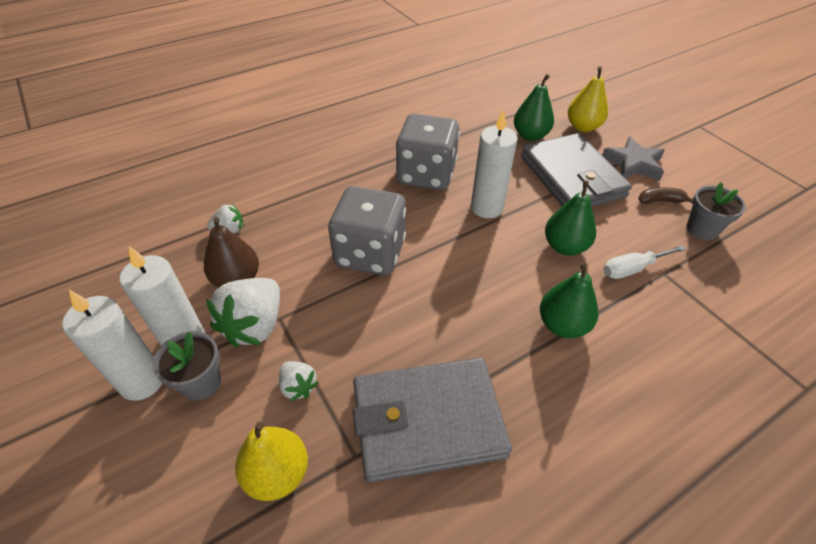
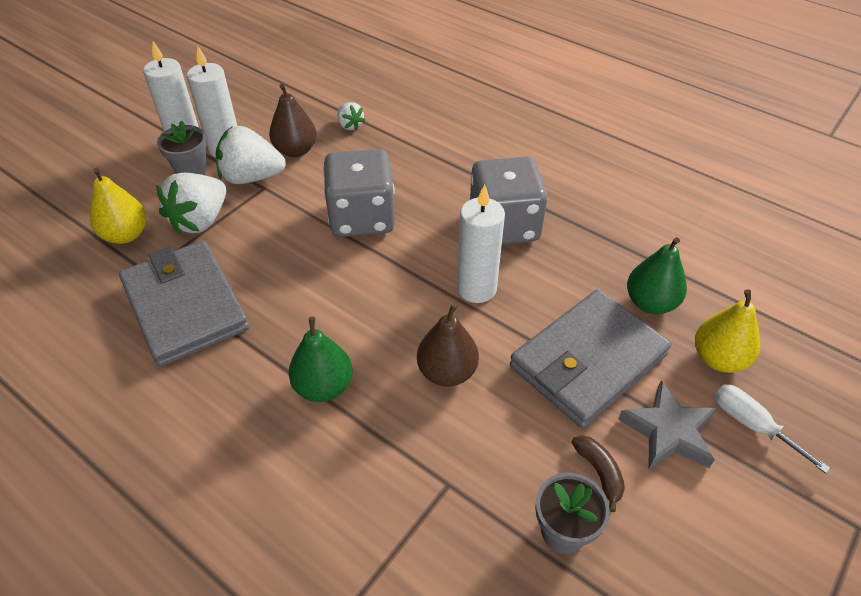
camera: 70 degrees right, 0 degrees up
(298, 386) = (200, 221): white strawberry -> white strawberry, size x1.92
(565, 246) = (447, 372): green pear -> brown pear
(632, 269) = (440, 446): white screwdriver -> white screwdriver (752, 425)

